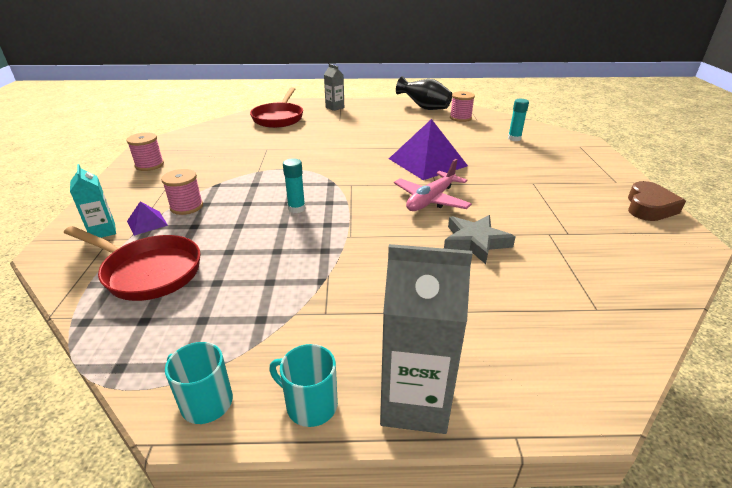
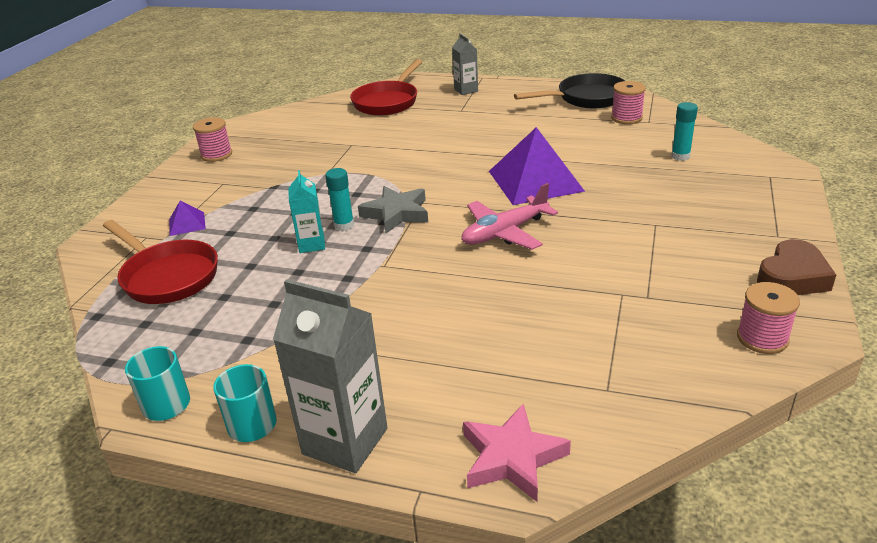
camera: 20 degrees right, 0 degrees up
(103, 231) = (143, 228): turquoise carton -> turquoise carton (312, 244)
(186, 207) = (232, 209): pink spool -> pink spool (762, 338)
(424, 108) = (586, 98): black vase -> black pan
(475, 242) = (521, 291): grey star -> grey star (396, 213)
(571, 385) = (512, 458): none -> pink star

